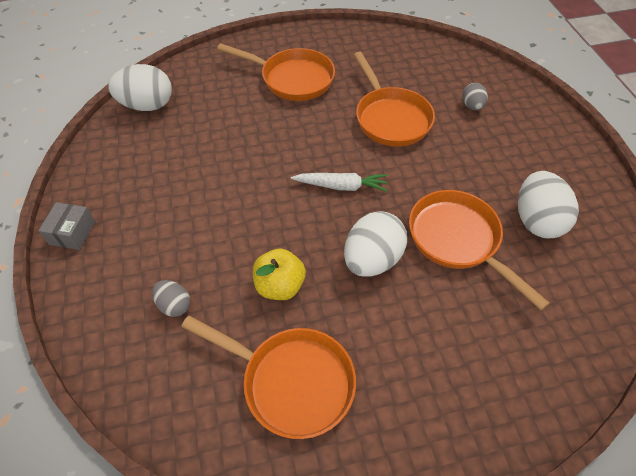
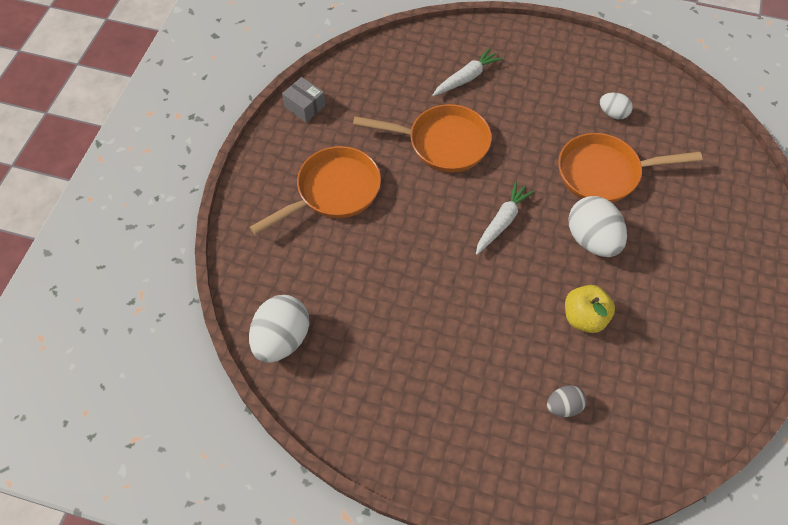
camera: 60 degrees left, 5 degrees up
(72, 233) = (430, 469): grey box -> grey box (305, 106)
(291, 381) = (675, 349): orange pan -> none
(472, 106) = (466, 78): grey egg -> white carrot
(536, 220) = (613, 113): white egg -> white egg, size x0.54

